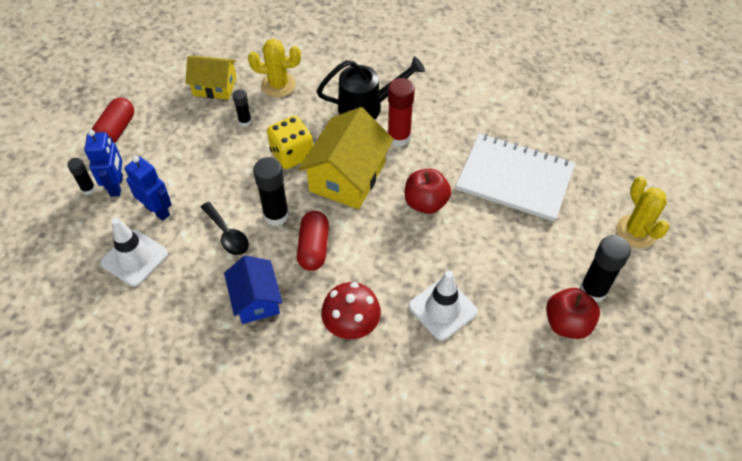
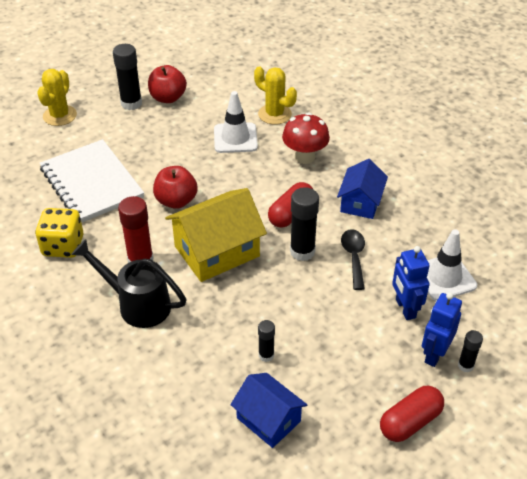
camera: 145 degrees left, 10 degrees down
(215, 86) = (268, 419): yellow house -> blue house
(278, 85) = (199, 380): yellow cactus -> yellow cactus (274, 114)
(292, 154) = (247, 296): yellow dice -> yellow dice (63, 246)

